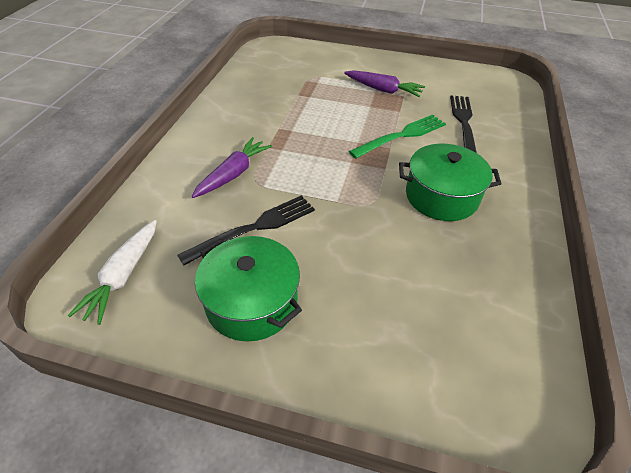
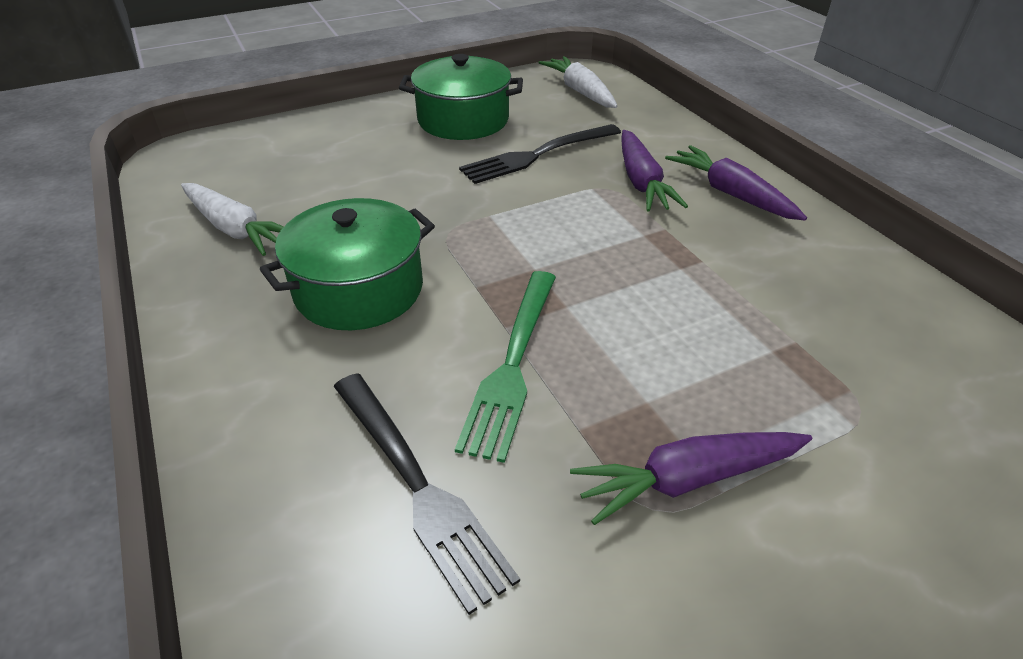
camera: 140 degrees right, 5 degrees down
(208, 144) = (730, 193): none -> purple carrot
(254, 228) = (537, 155): black fork -> black fork turned 45 degrees clockwise
(496, 280) = (235, 229): none -> white carrot

